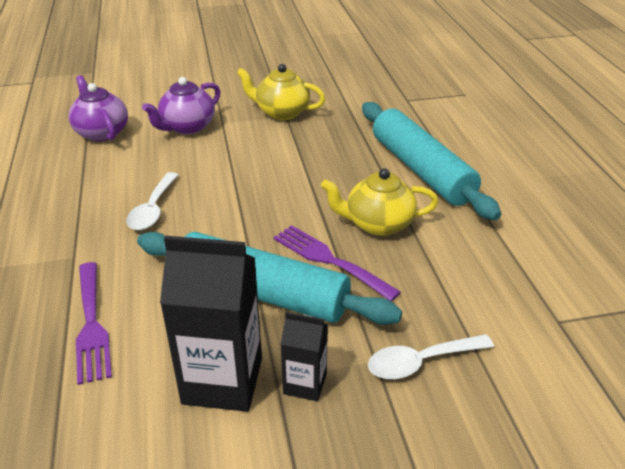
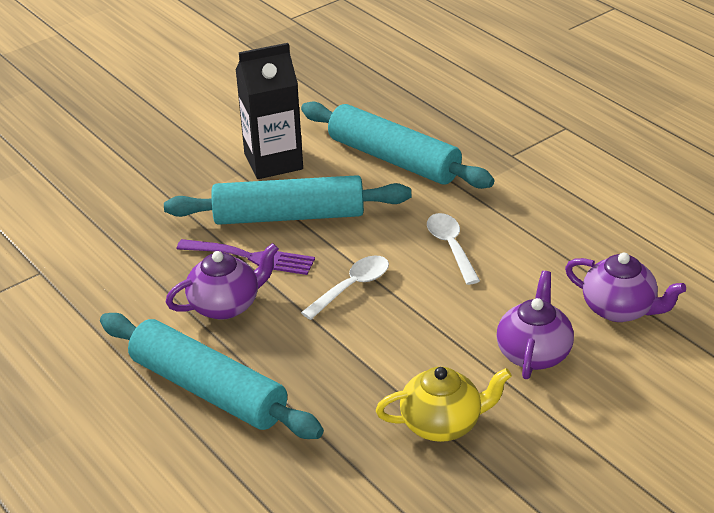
camera: 155 degrees right, 0 degrees up
(91, 325) = (393, 159): purple fork -> turquoise rolling pin
(305, 384) = (218, 177): black carton -> none
(378, 224) = (226, 305): yellow teapot -> purple teapot
(421, 362) = (143, 212): white spoon -> white spoon (352, 287)

